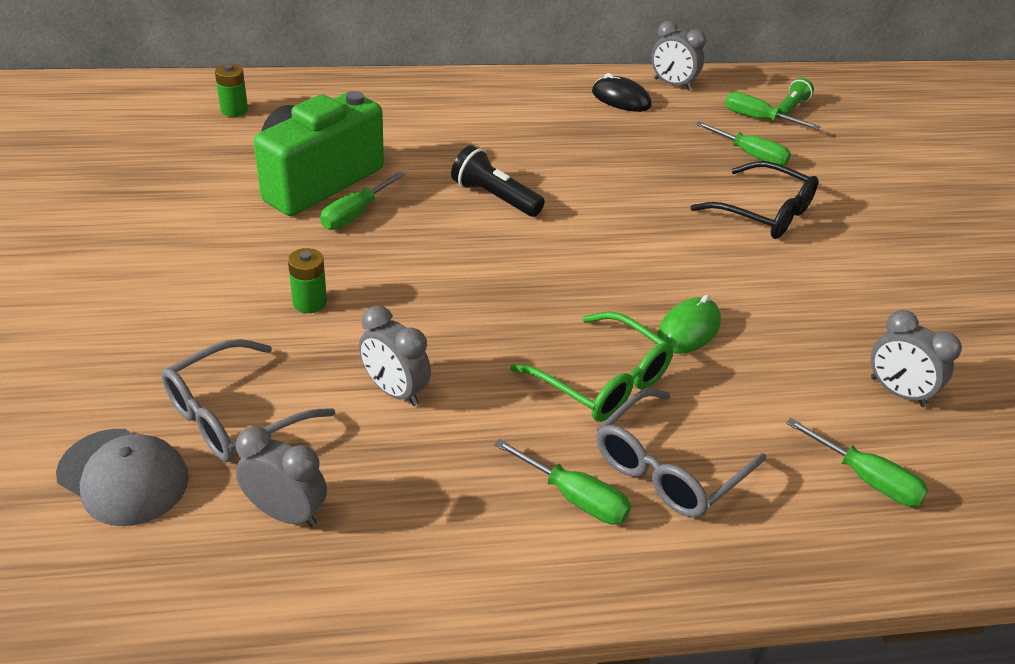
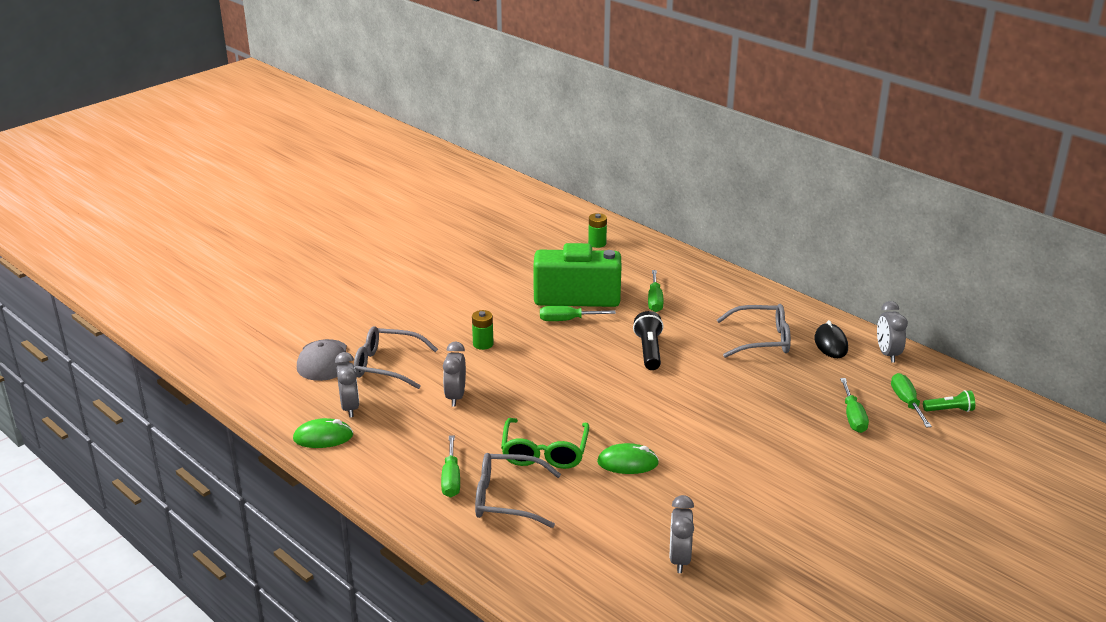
camera: 55 degrees right, 10 degrees down
(324, 587) = (323, 437): none -> green mouse
(565, 127) = (761, 340): none -> grey glasses
(764, 213) = (791, 446): black glasses -> none
(866, 479) = (584, 570): green screwdriver -> green screwdriver (655, 300)

